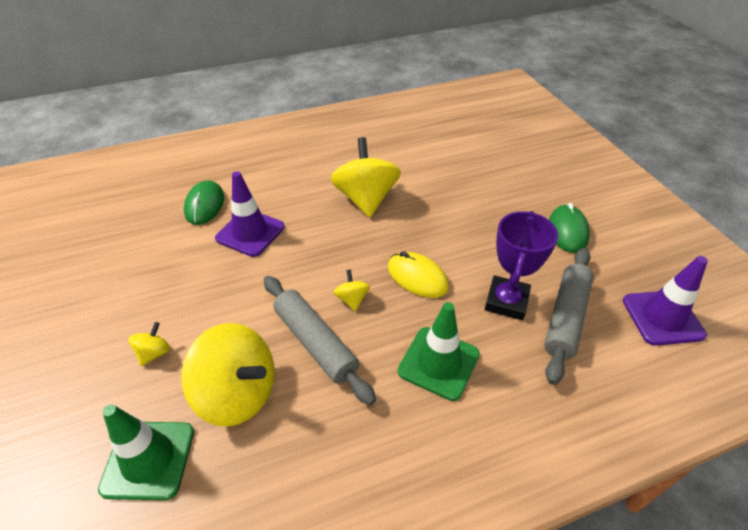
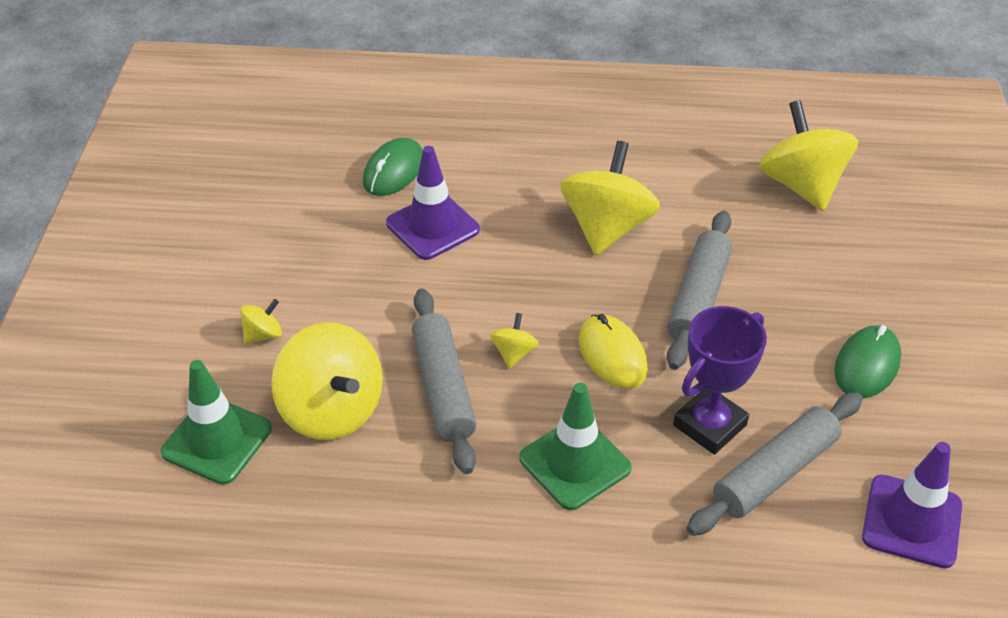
camera: 25 degrees right, 0 degrees up
(447, 223) = (698, 298): none -> grey rolling pin
(462, 143) = (801, 185): none -> yellow spinning top

